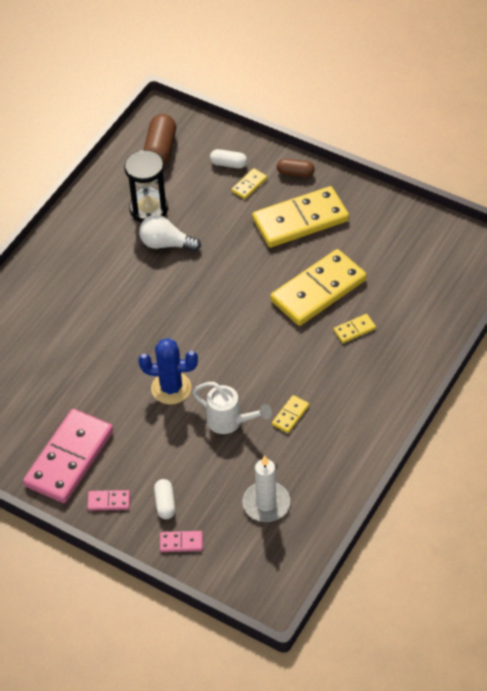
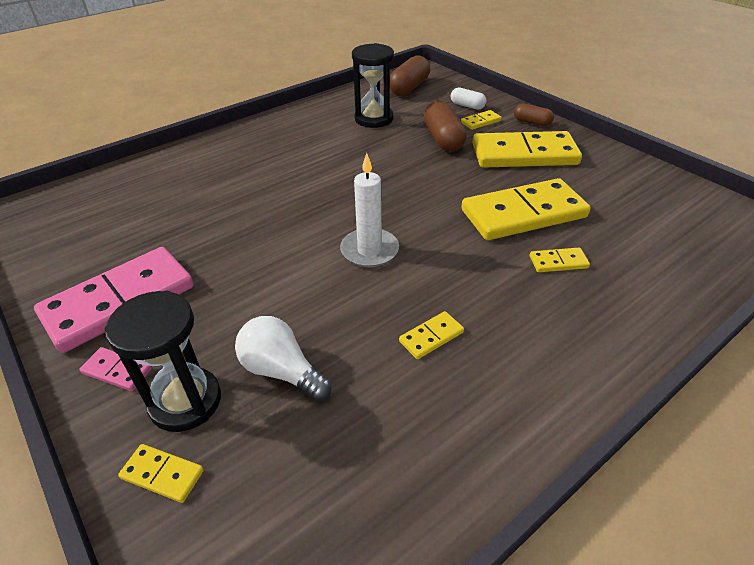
camera: 20 degrees right, 10 degrees down
(165, 504) = (185, 401): white capsule -> black hourglass
(166, 244) = (374, 144): white light bulb -> white light bulb (281, 371)
(171, 388) = (295, 262): blue cactus -> none
(181, 542) = (162, 474): pink domino -> yellow domino
(224, 220) = (443, 139): none -> brown capsule
(230, 422) = (344, 320): white watering can -> none
(266, 503) = (332, 457): white candle -> white candle (369, 250)

